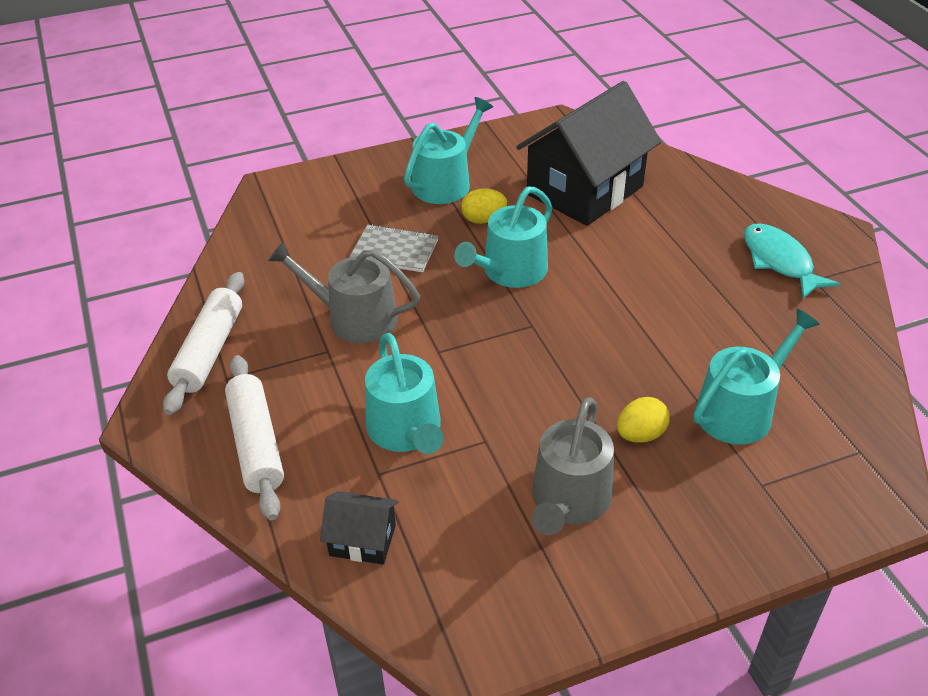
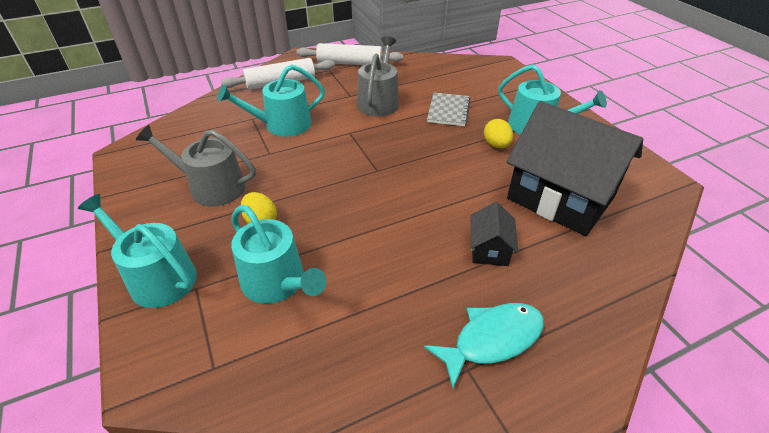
camera: 85 degrees right, 0 degrees up
(362, 540) = (208, 117): black house -> black house (489, 249)
(510, 271) = (436, 159): turquoise watering can -> turquoise watering can (157, 277)

